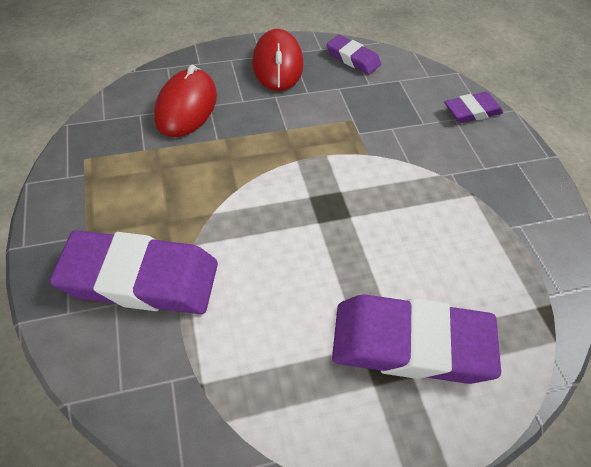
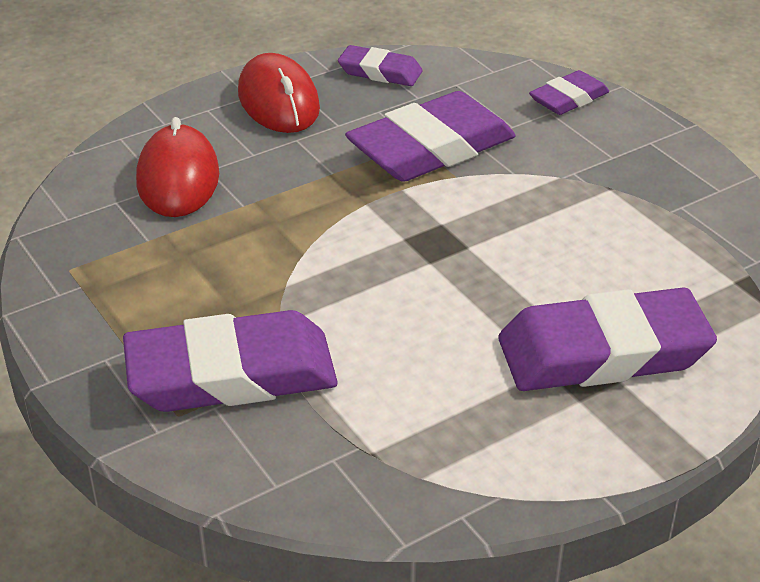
camera: 15 degrees left, 15 degrees down
(360, 127) = (431, 148): none -> purple eraser

